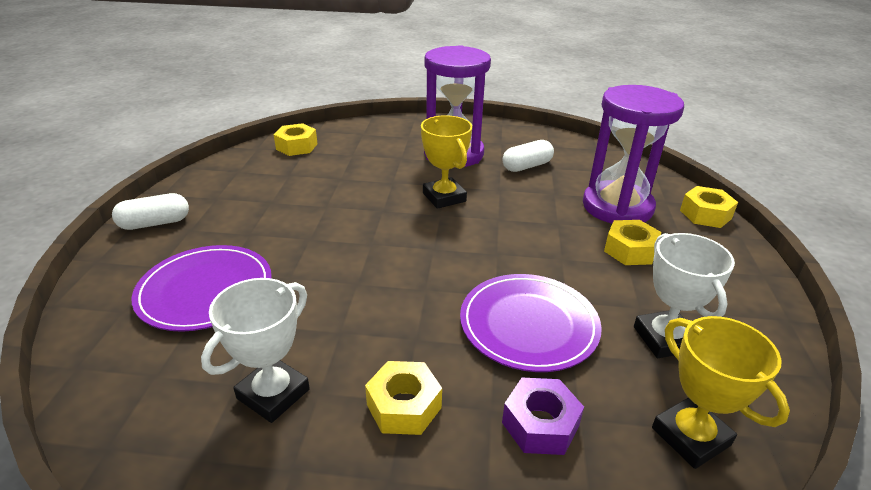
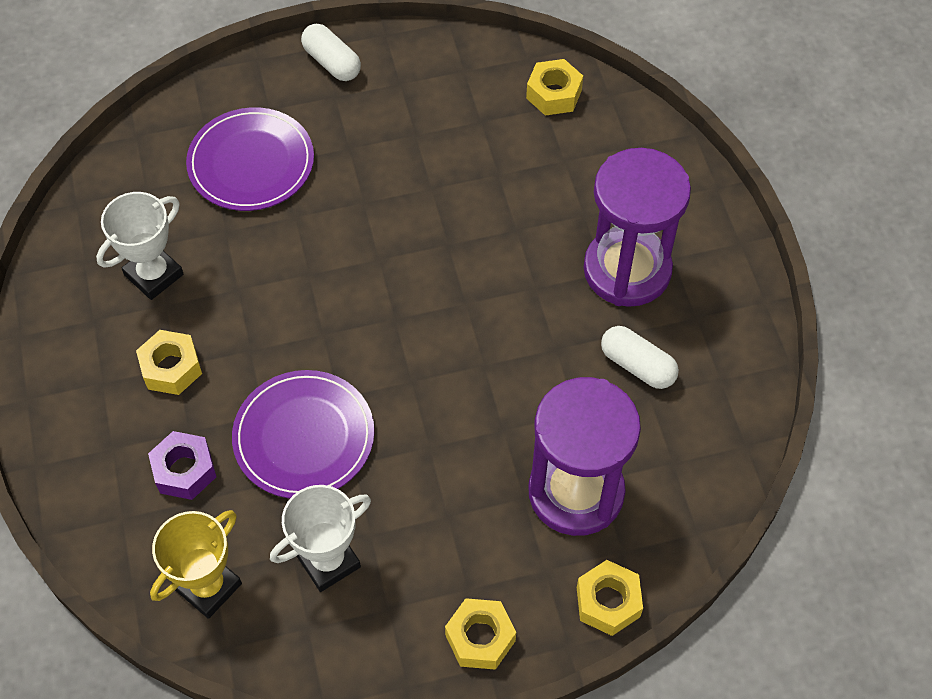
camera: 70 degrees right, 25 degrees up
(273, 394) = (154, 275): white trophy -> white trophy turned 60 degrees counterclockwise
(444, 197) = (506, 295): yellow trophy -> none
(630, 250) = (477, 516): yellow nut -> yellow nut (480, 638)

